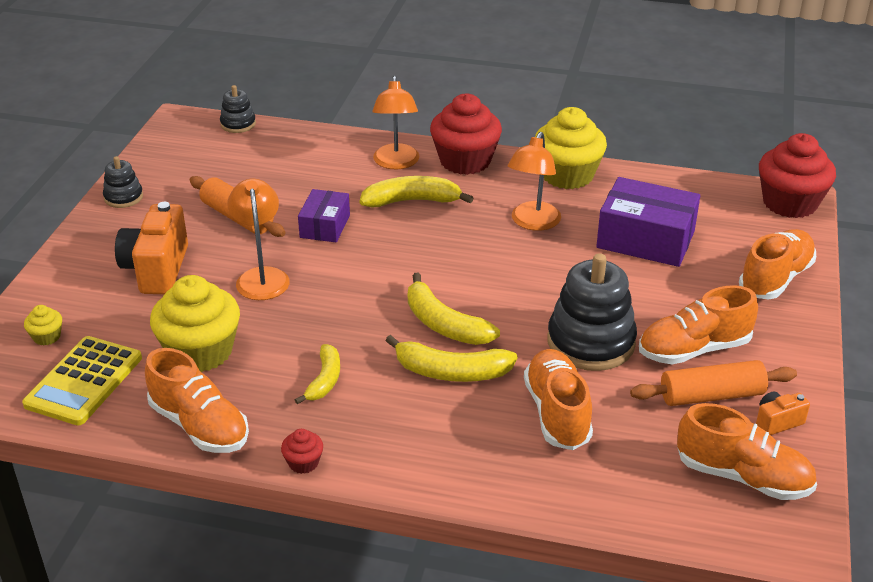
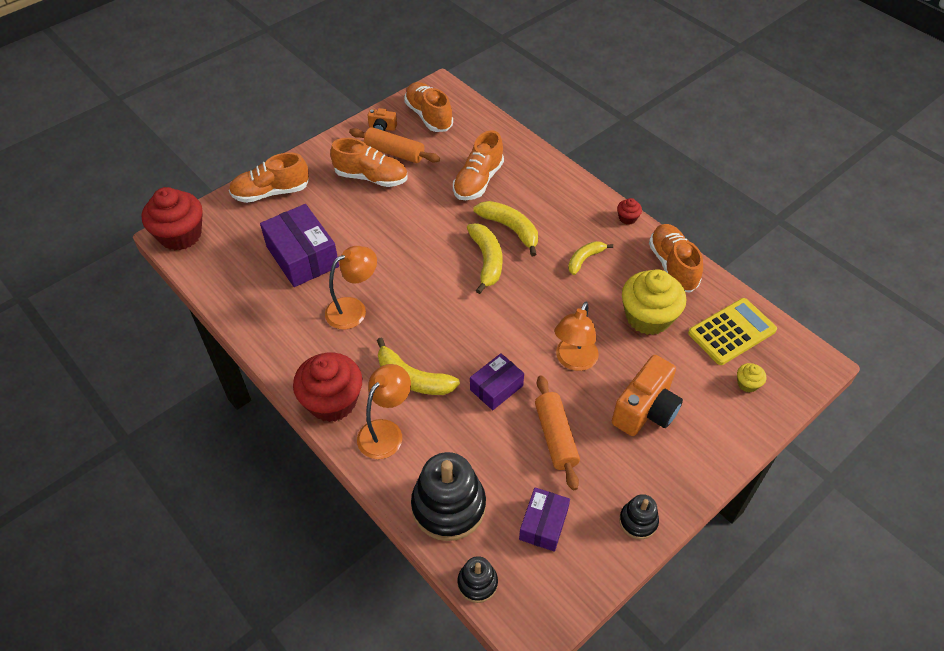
camera: 145 degrees left, 15 degrees up
(208, 167) = (543, 524): none -> purple box
(567, 175) = (279, 341): yellow cupcake -> none
(591, 342) = (418, 208): black stacking toy -> black stacking toy (448, 506)

